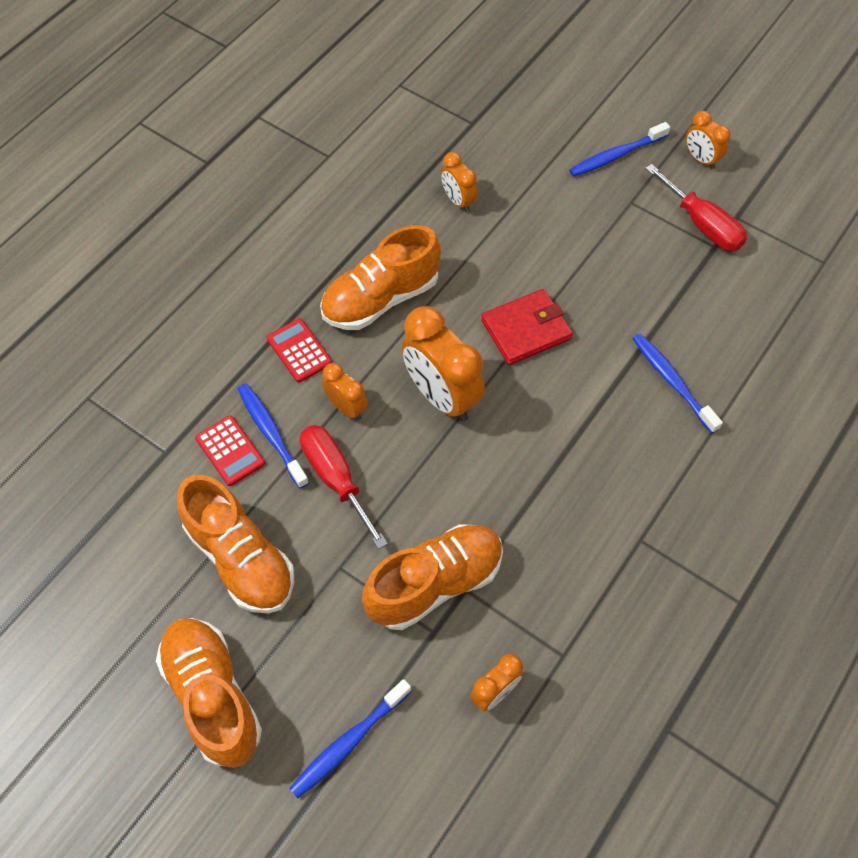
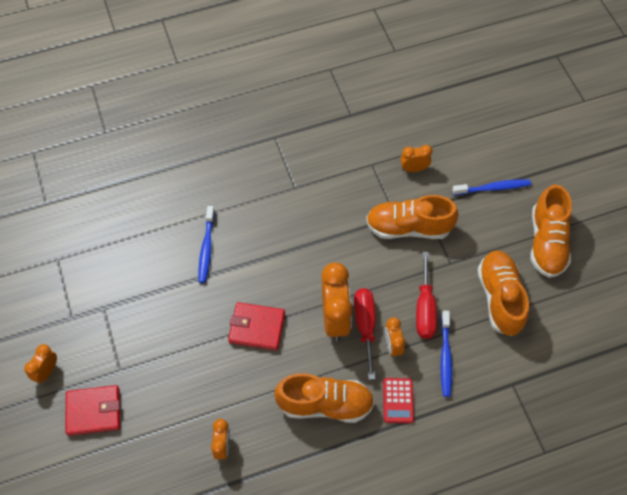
camera: 145 degrees left, 0 degrees up
(230, 451) = (475, 361): red calculator -> none
(616, 155) = (94, 411): blue toothbrush -> red wallet
(700, 159) = (47, 371): orange clock -> orange clock turned 150 degrees counterclockwise
(702, 224) = (95, 326): red screwdriver -> red screwdriver (365, 326)

